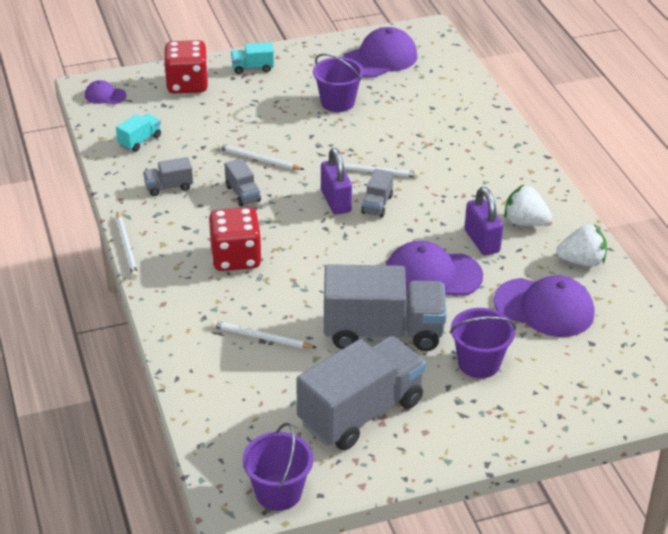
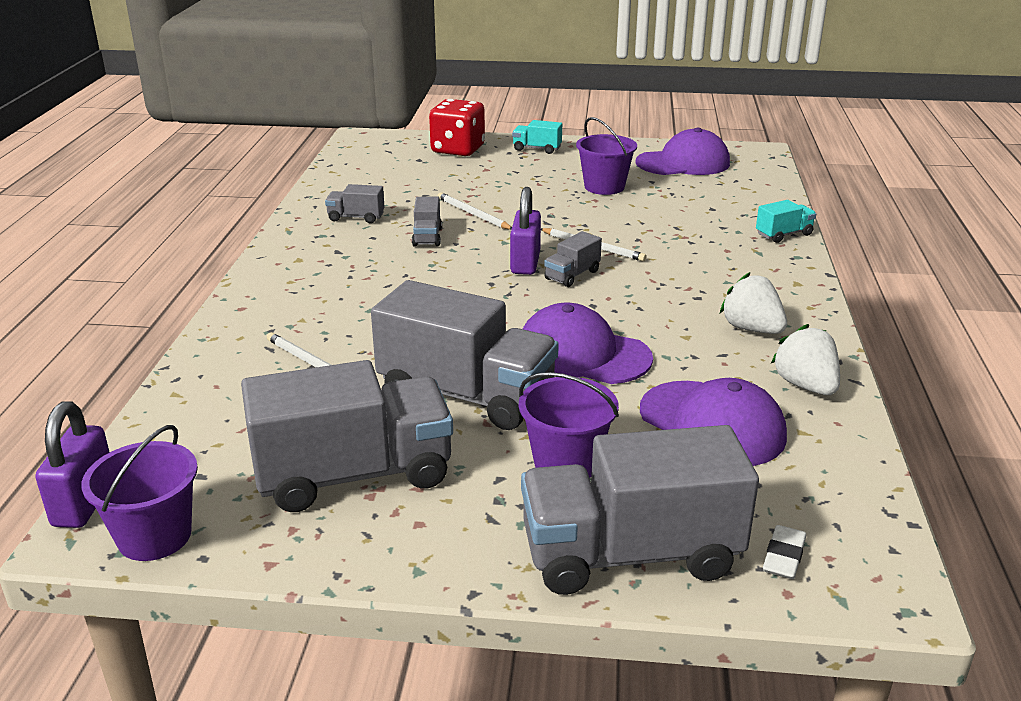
camera: 25 degrees right, 10 degrees down
(105, 95) = (370, 144): purple cap -> none
(126, 247) = (259, 254): white pencil -> none
(140, 141) = (366, 180): turquoise truck -> turquoise truck (784, 234)
(236, 258) = (363, 287): red dice -> none
(481, 241) = (677, 335): purple padlock -> purple padlock (84, 502)
(552, 412) = (630, 554): none -> grey truck
(581, 261) = (805, 386): white strawberry -> white strawberry turned 135 degrees counterclockwise
(631, 386) = (784, 557): none -> white eraser

